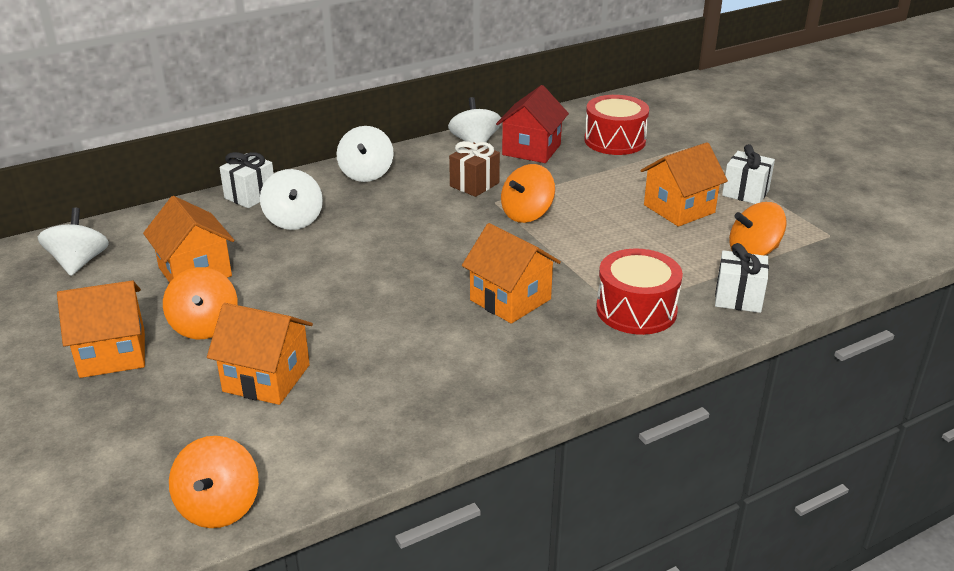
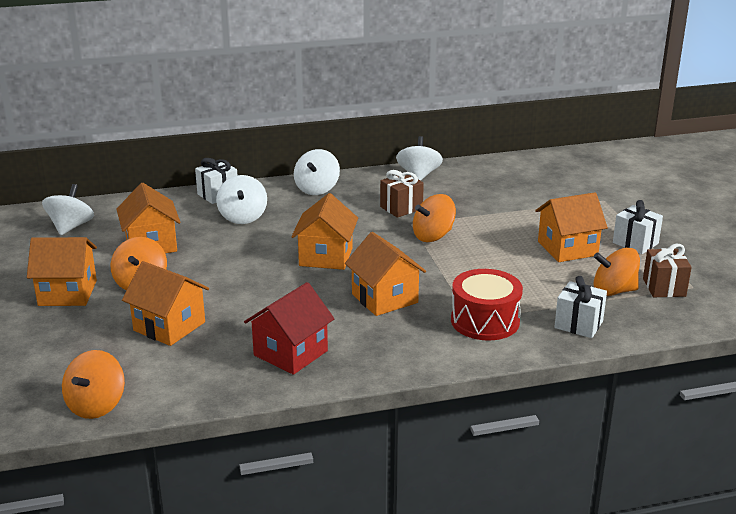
camera: 15 degrees right, 5 degrees down
(417, 257) = (326, 257): none -> orange house
(531, 150) = (464, 186): red house -> red house (290, 353)
(615, 141) = (541, 187): red drum -> none
(801, 240) = (664, 287): none -> brown gift

